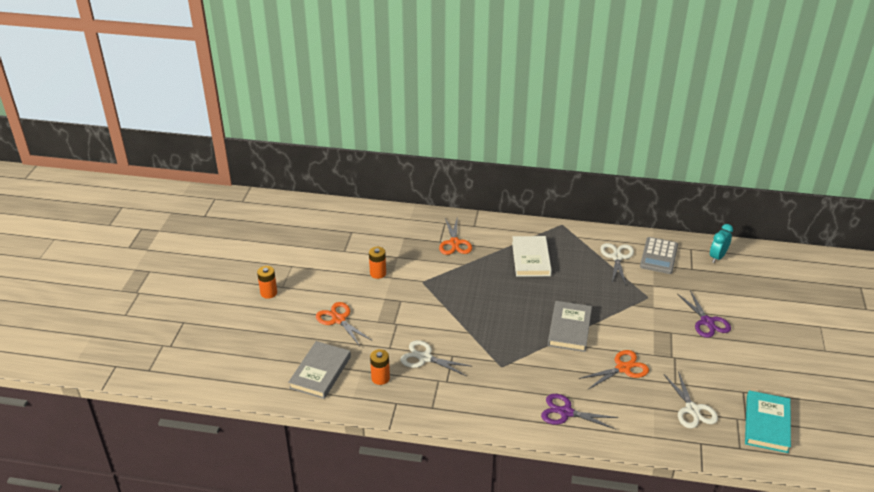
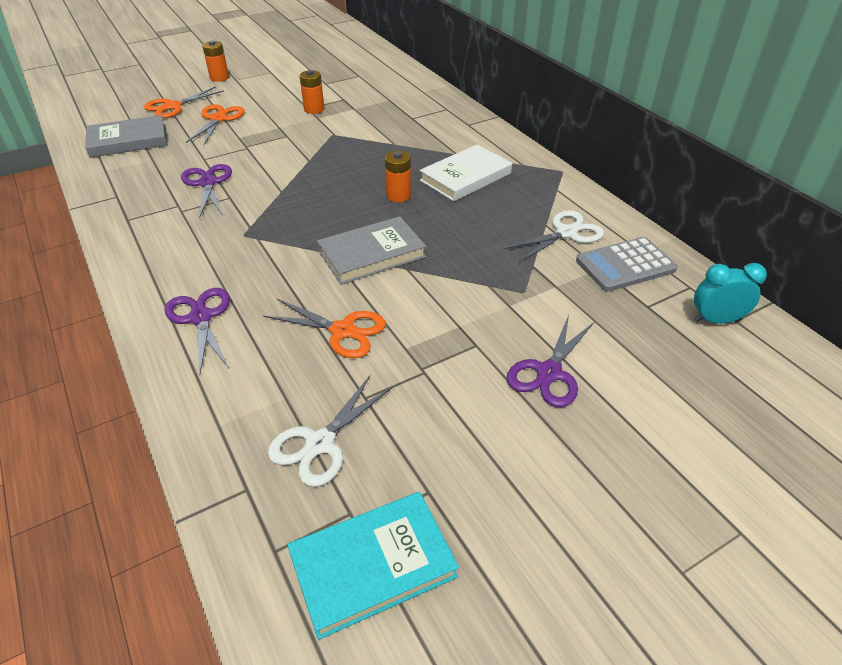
camera: 50 degrees right, 5 degrees up
(380, 378) = (149, 172): orange battery -> orange battery (398, 195)
(424, 358) = (207, 183): white scissors -> purple scissors
(454, 243) = (422, 126): orange scissors -> orange scissors (173, 106)

